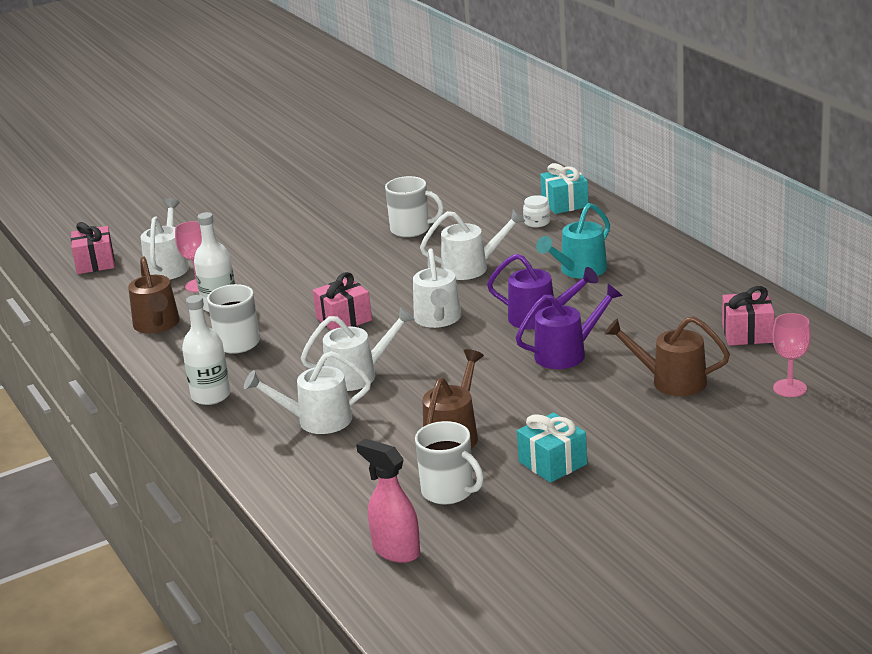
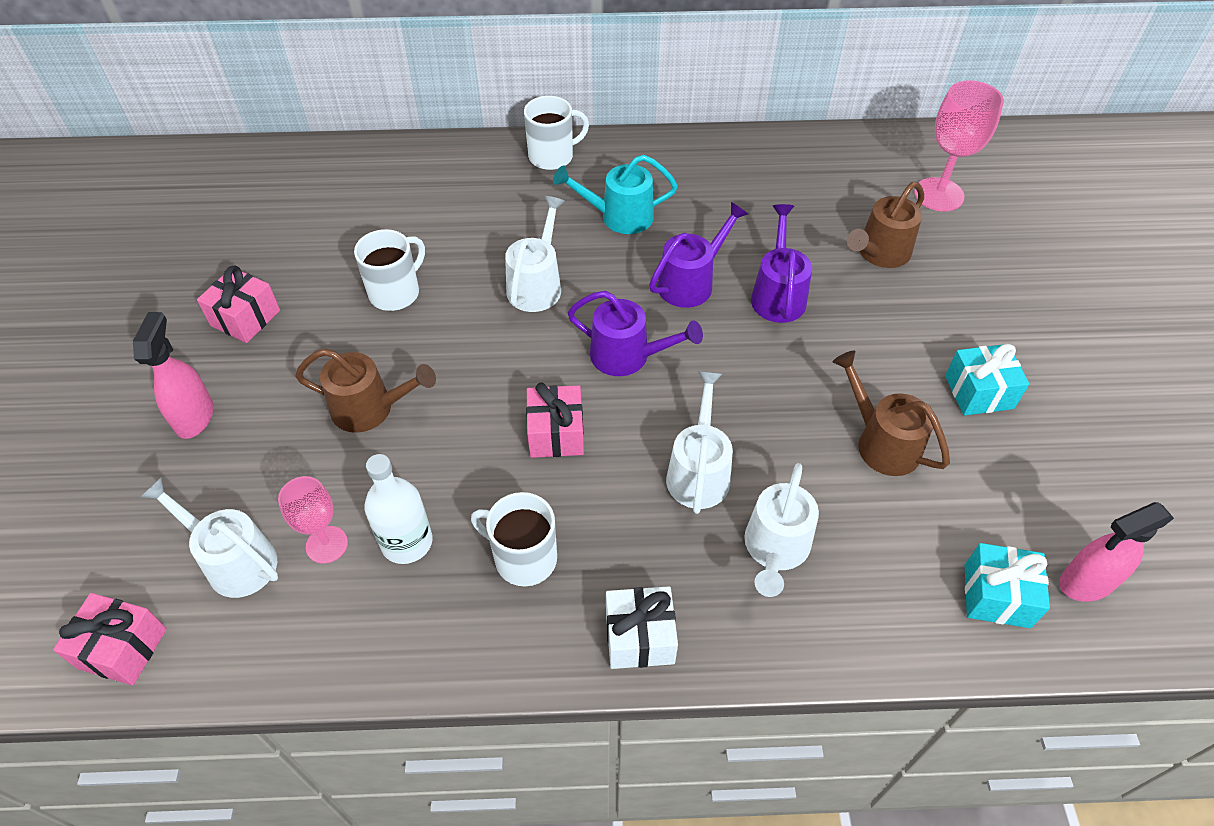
camera: 65 degrees left, 25 degrees up
(157, 325) = (396, 633): brown watering can -> brown watering can (371, 409)
(211, 396) = (639, 637): white bottle -> white gift
(253, 217) = (195, 417): none -> pink spray bottle
(438, 319) = (628, 356): white watering can -> purple watering can
(449, 491) = (991, 492): white mug -> white mug (552, 156)
(537, 222) = (486, 199): white jar -> none
(565, 203) = (466, 165): turquoise gift -> turquoise gift (996, 596)
(579, 271) = (619, 217): turquoise watering can -> turquoise watering can turned 105 degrees clockwise
(747, 333) = (829, 174): pink gift -> pink gift (245, 318)
(789, 388) = (938, 195): pink goblet -> pink goblet, size x1.57

